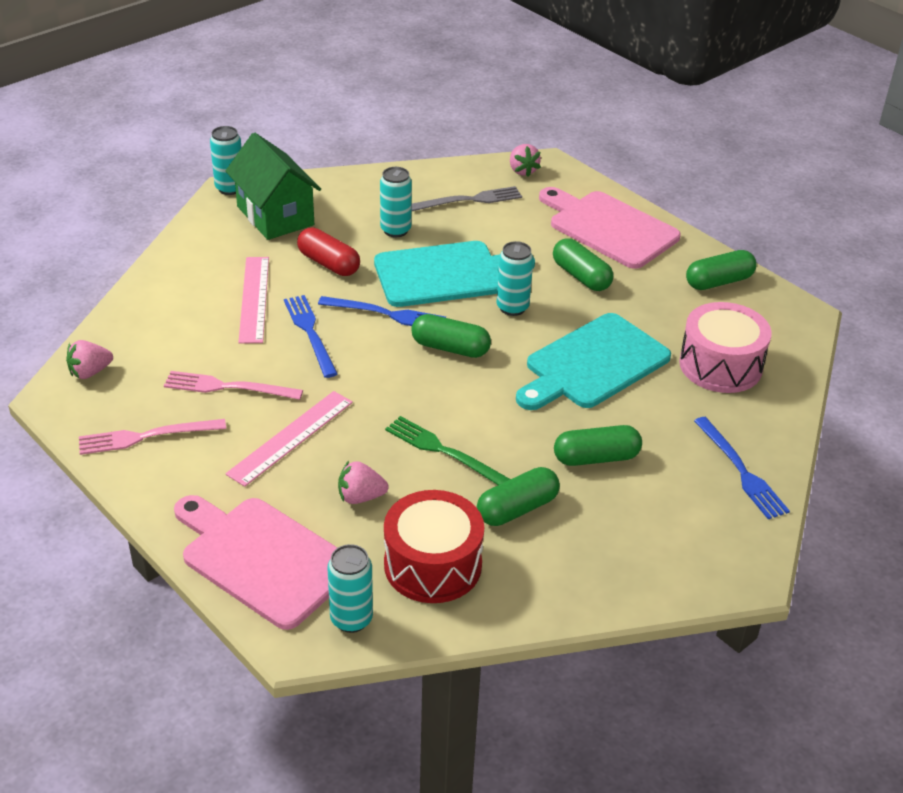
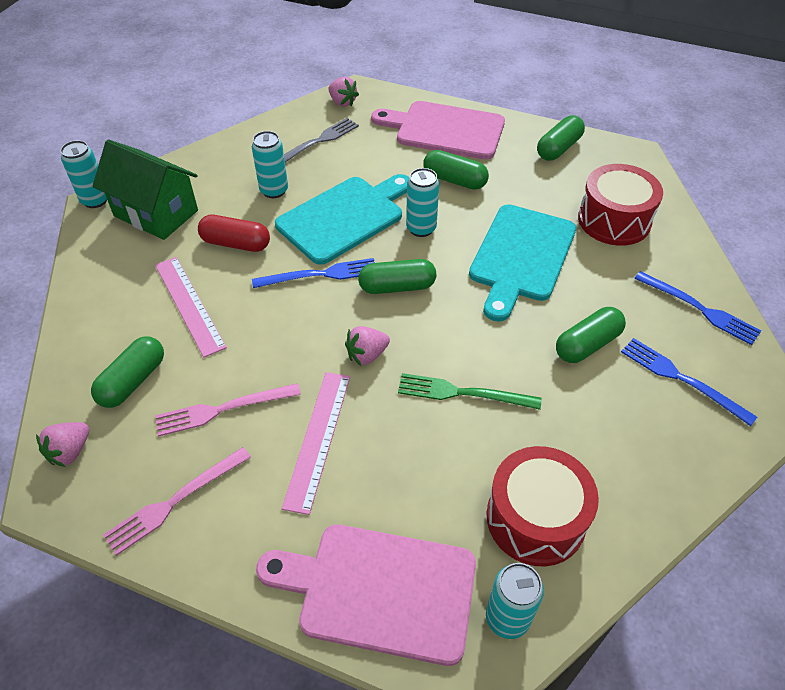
camera: 25 degrees left, 10 degrees up
(310, 333) = (264, 320): blue fork -> blue fork (681, 379)
(360, 497) = (424, 475): pink strawberry -> pink strawberry (367, 355)
(517, 508) = (562, 424): green capsule -> green capsule (133, 381)
(720, 365) = (614, 220): pink drum -> red drum

